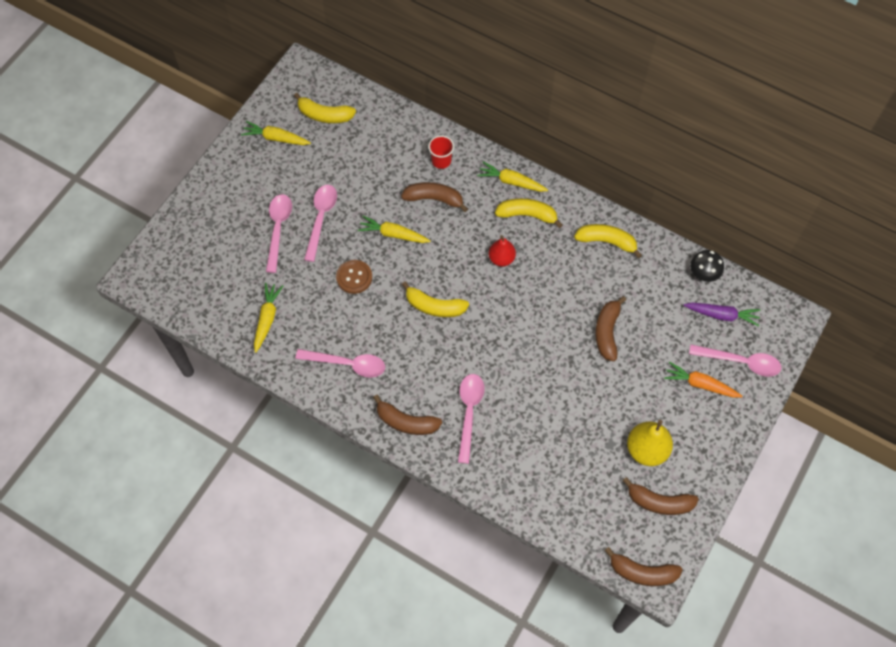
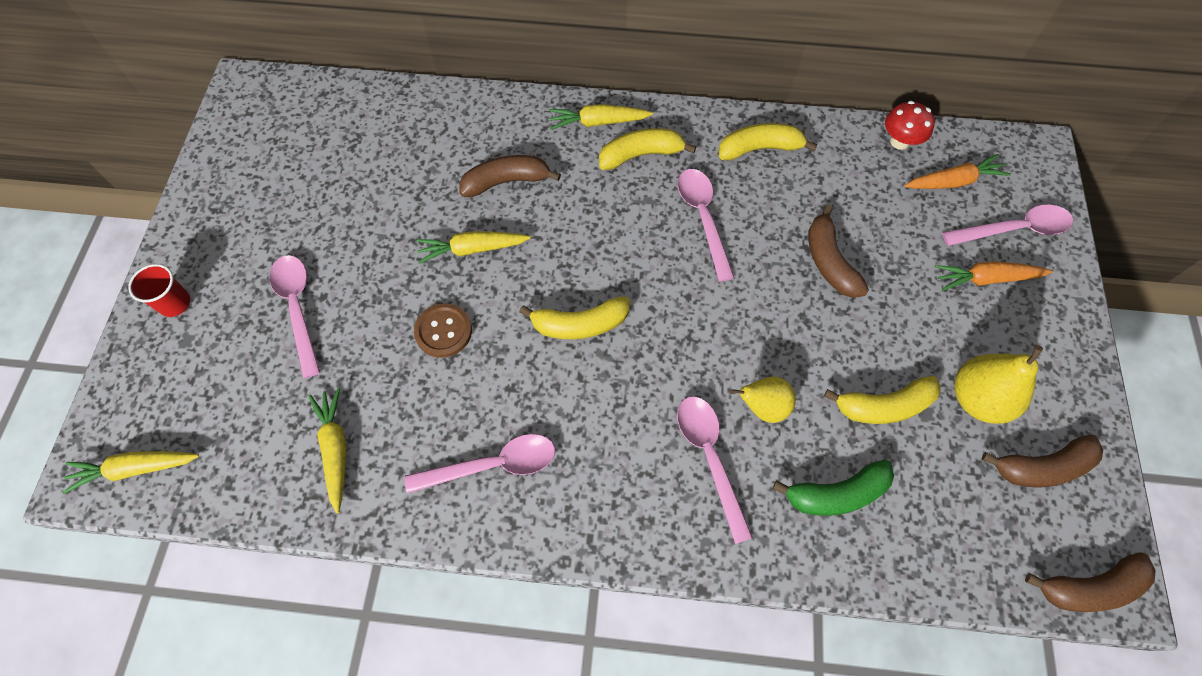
camera: 25 degrees left, 0 degrees up
(276, 138) = (243, 186): yellow carrot -> yellow carrot (135, 469)
(321, 219) = (357, 269): pink spoon -> pink spoon (703, 218)
(324, 115) = (302, 131): yellow banana -> yellow banana (883, 406)
(406, 422) = (625, 516): brown banana -> none
(441, 161) = (492, 131): red cup -> red cup (175, 303)
(501, 258) = (637, 223): red pear -> none
(515, 399) = (763, 407): none -> yellow pear
(529, 463) = (836, 494): none -> green banana
(703, 274) = (899, 141): black mushroom -> red mushroom
(721, 315) = (953, 181): purple carrot -> orange carrot

